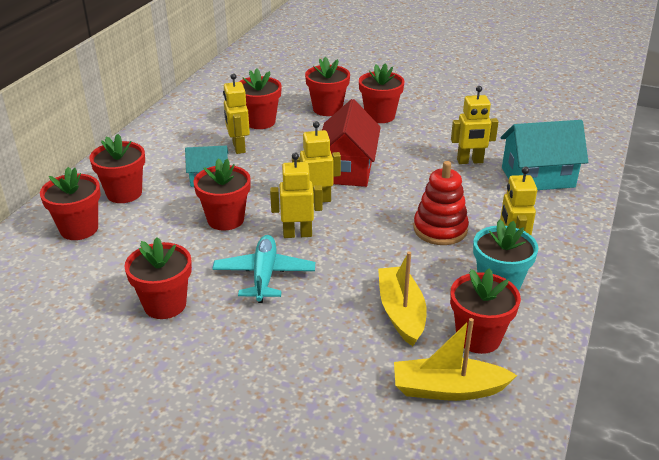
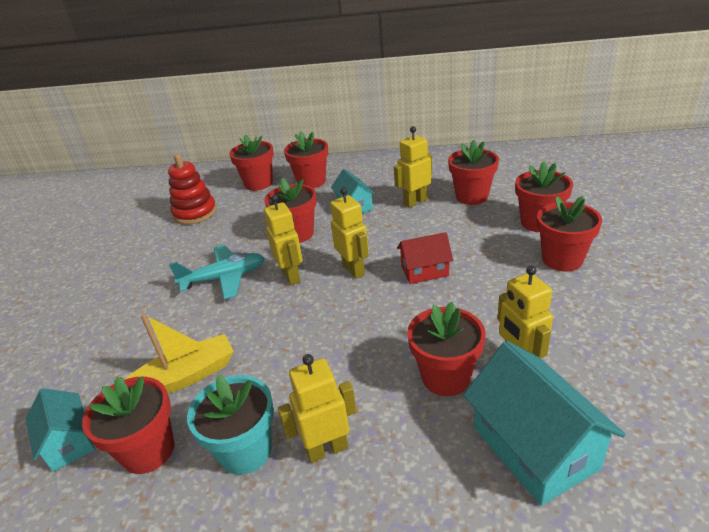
camera: 75 degrees right, 0 degrees up
(165, 304) = (178, 246): red flower pot -> red flower pot (446, 377)
(347, 169) = (424, 271): red house -> red house, size x0.59
(440, 229) = (343, 371): red stacking toy -> red stacking toy (195, 213)
(448, 389) = (69, 442): yellow boat -> turquoise house

